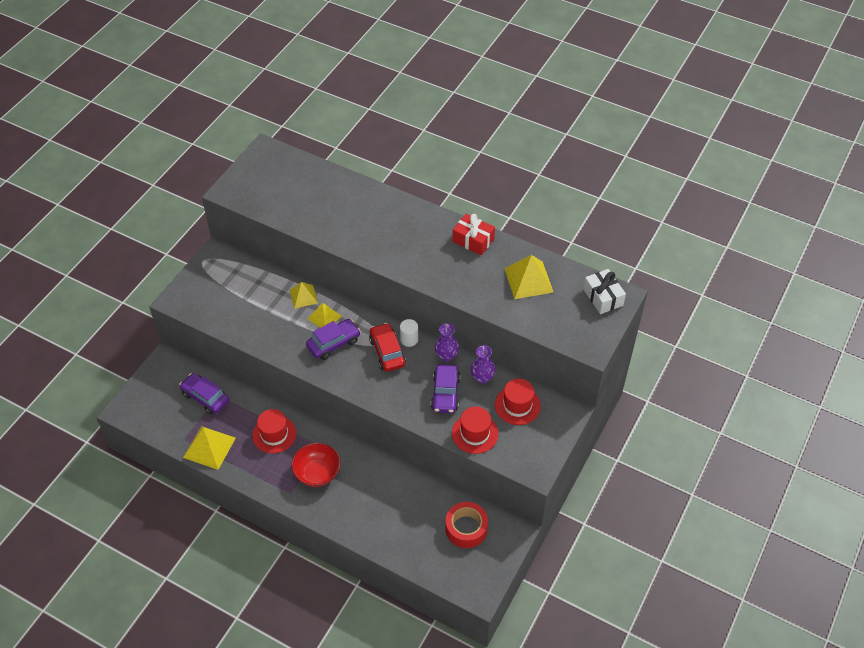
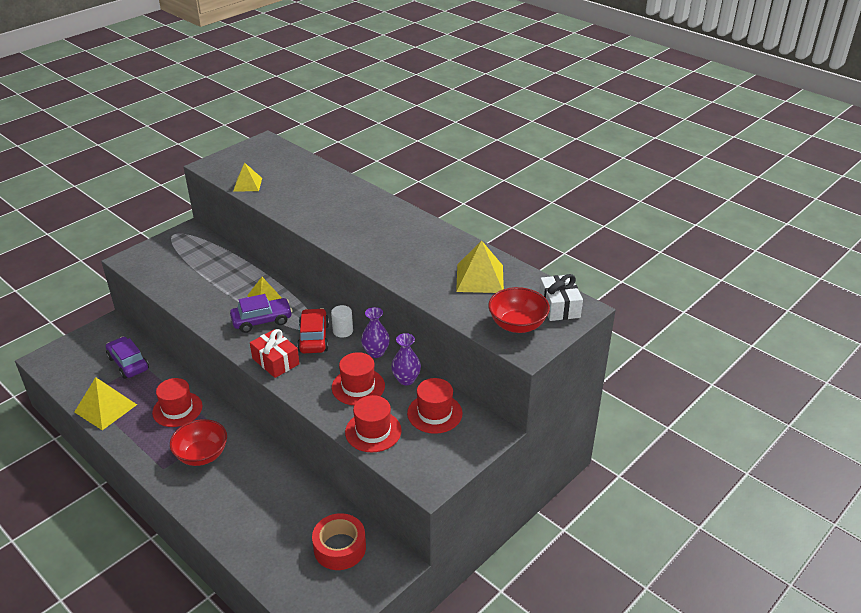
camera: 15 degrees right, 15 degrees down
(303, 296) = (253, 277): yellow pyramid -> yellow pyramid (247, 184)
(445, 393) = (358, 386): purple car -> red hat
(473, 240) = (434, 236): red gift -> red gift (275, 361)
(576, 324) = (517, 325): none -> red bowl

